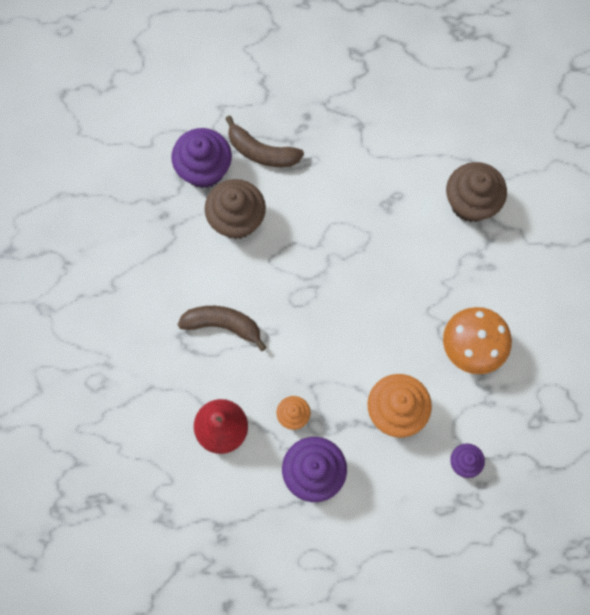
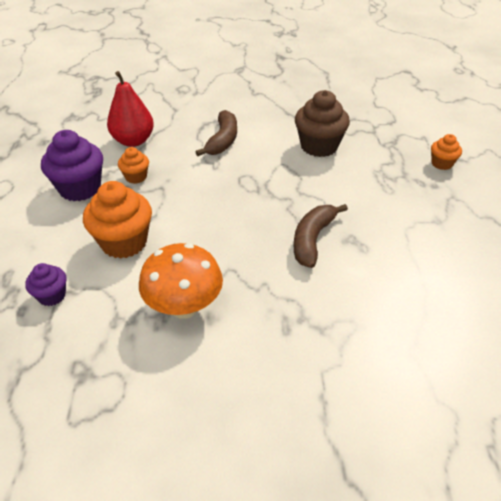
camera: 90 degrees right, 30 degrees down
(204, 169) = (362, 130): purple cupcake -> none
(261, 151) = (388, 159): brown banana -> brown banana (312, 239)
(270, 101) = (441, 164): none -> orange cupcake
(471, 203) = (368, 312): brown cupcake -> none

